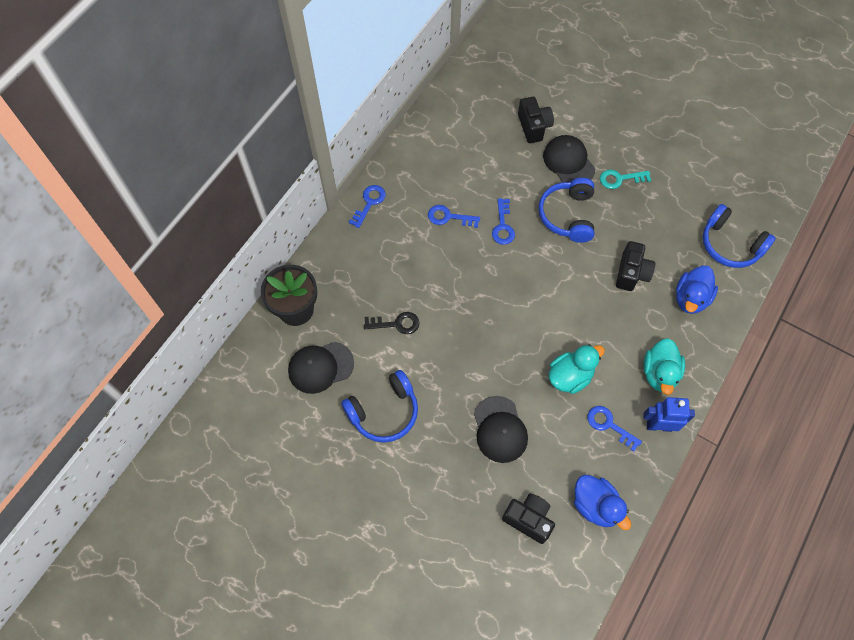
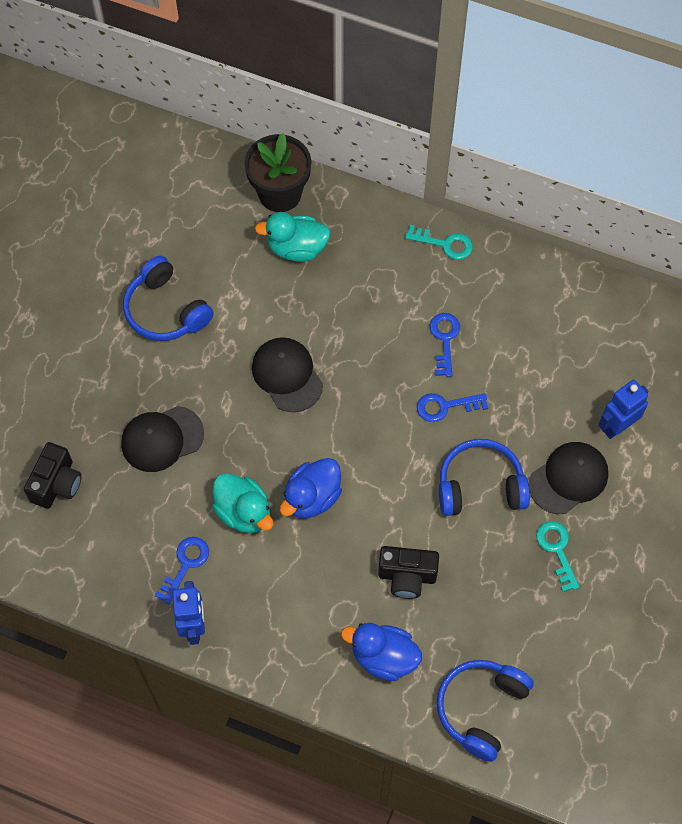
camera: 80 degrees right, 0 degrees up
(320, 367) = (210, 234): black cap -> black cap (287, 375)
(369, 203) = (445, 244): blue key -> turquoise key
(396, 324) = (281, 304): black key -> none
(533, 127) = (617, 426): black camera -> blue robot
(595, 505) = (82, 557): blue duck -> blue duck (312, 497)
(659, 373) = (265, 622): turquoise duck -> turquoise duck (297, 248)

